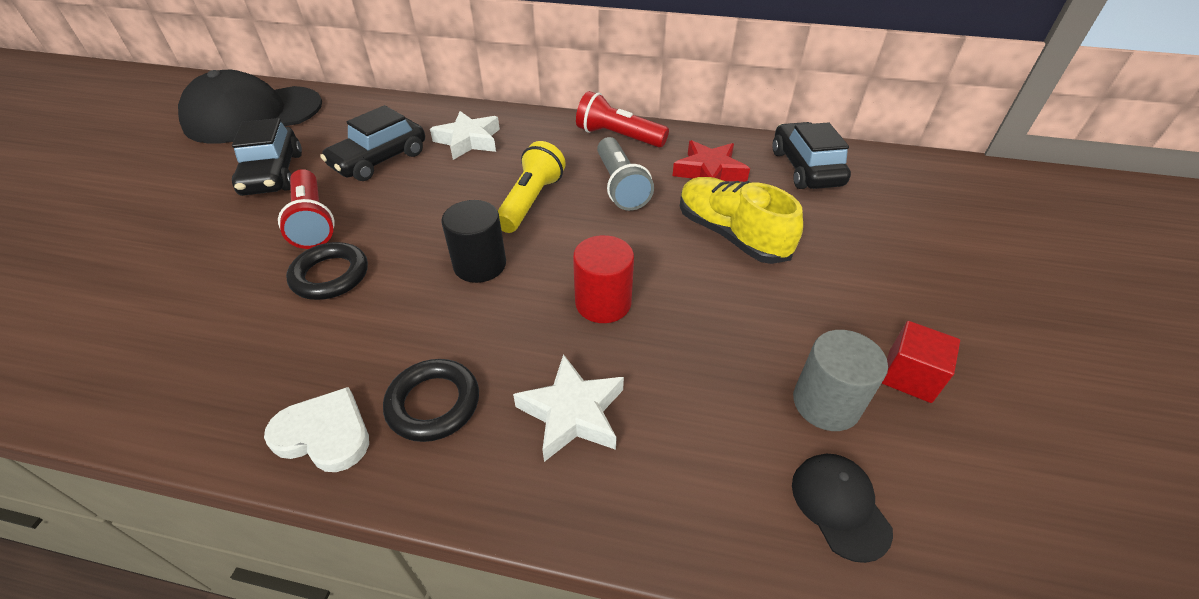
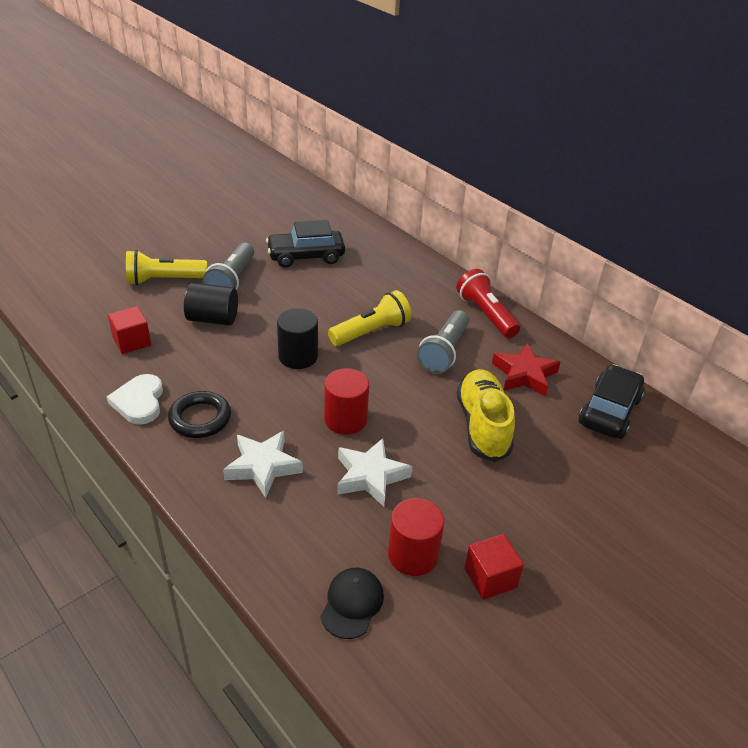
camera: 35 degrees right, 5 degrees down
(215, 262) = (164, 280): none -> yellow flashlight
(237, 360) = (132, 341): none -> red cube
(253, 115) = (260, 189): black cap -> none
(273, 174) = (237, 237): black car -> none
(313, 221) = (232, 280): red flashlight -> grey flashlight
(324, 434) = (139, 402): white heart -> white heart turned 150 degrees counterclockwise
(330, 276) = (213, 319): black ring -> black cylinder
(468, 141) = (375, 268): white star -> white star (370, 476)
(826, 403) = (413, 555): grey cylinder -> red cylinder

